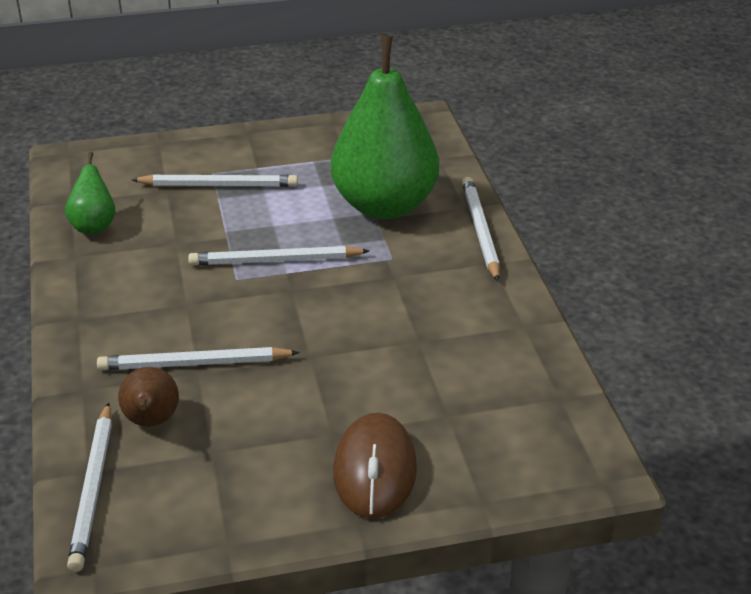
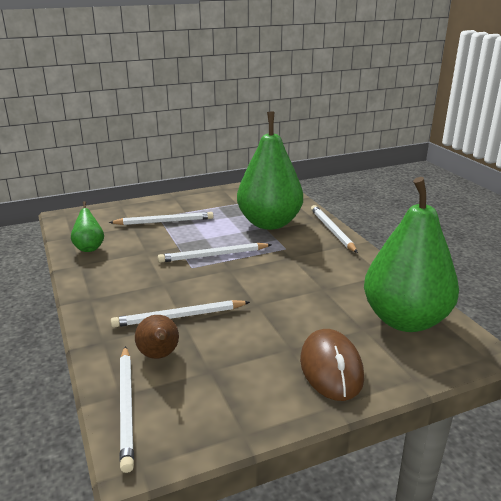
camera: 10 degrees left, 10 degrees down
(515, 408) = (405, 320): none -> green pear

